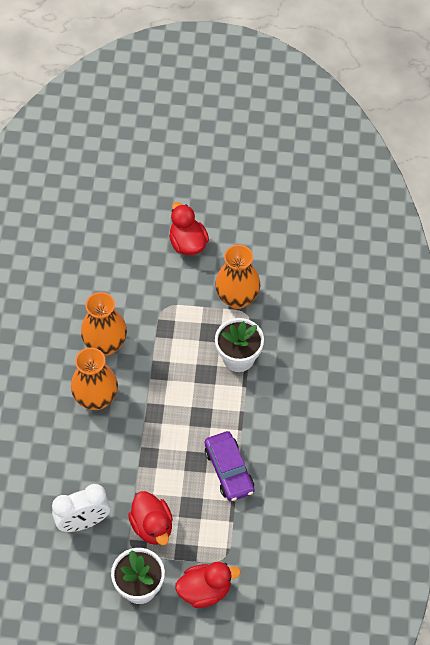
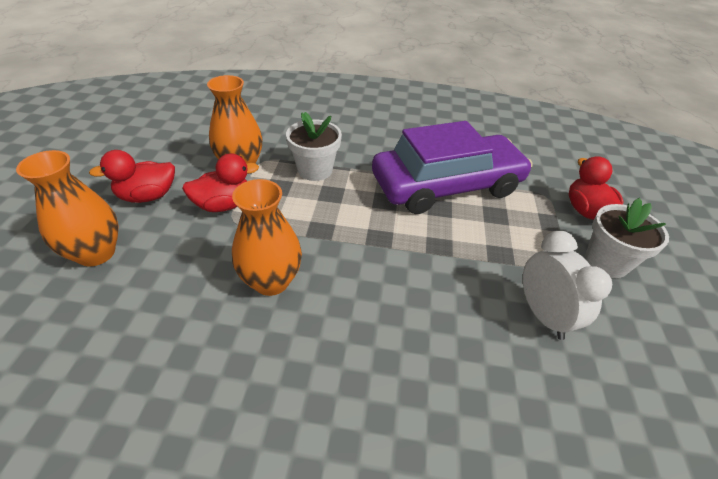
camera: 90 degrees left, 15 degrees down
(96, 398) = (355, 295): orange vase -> orange vase (96, 253)
(152, 526) = (527, 247): red duck -> red duck (224, 205)
(229, 470) = (447, 185): purple car -> purple car, size x1.97

